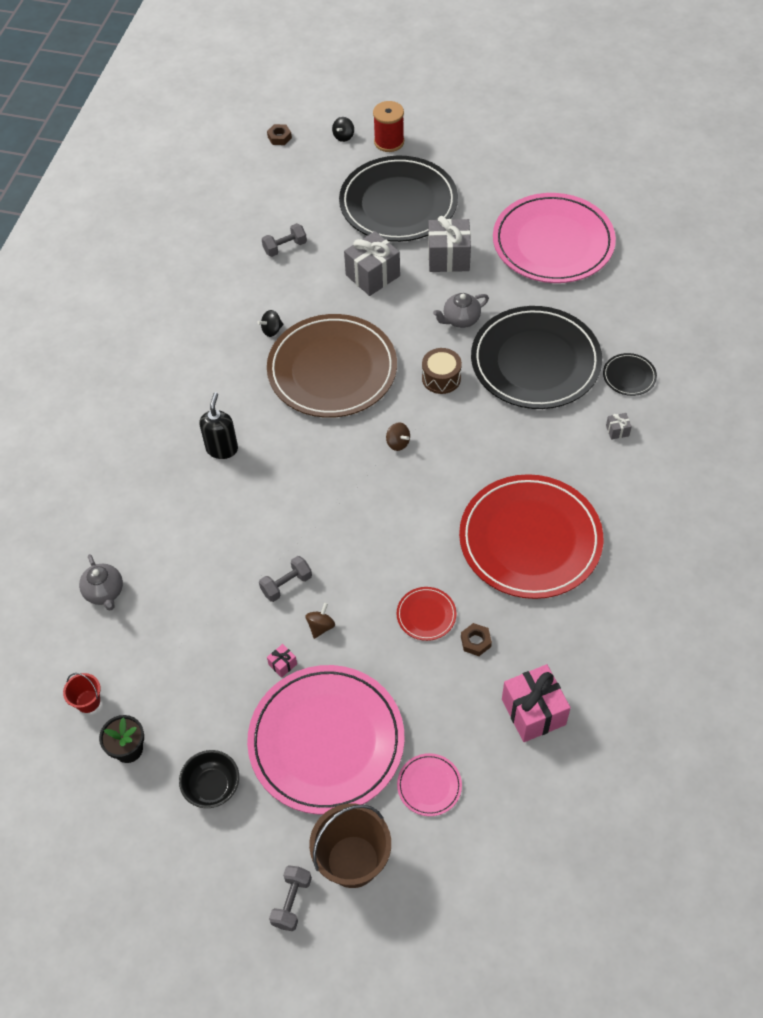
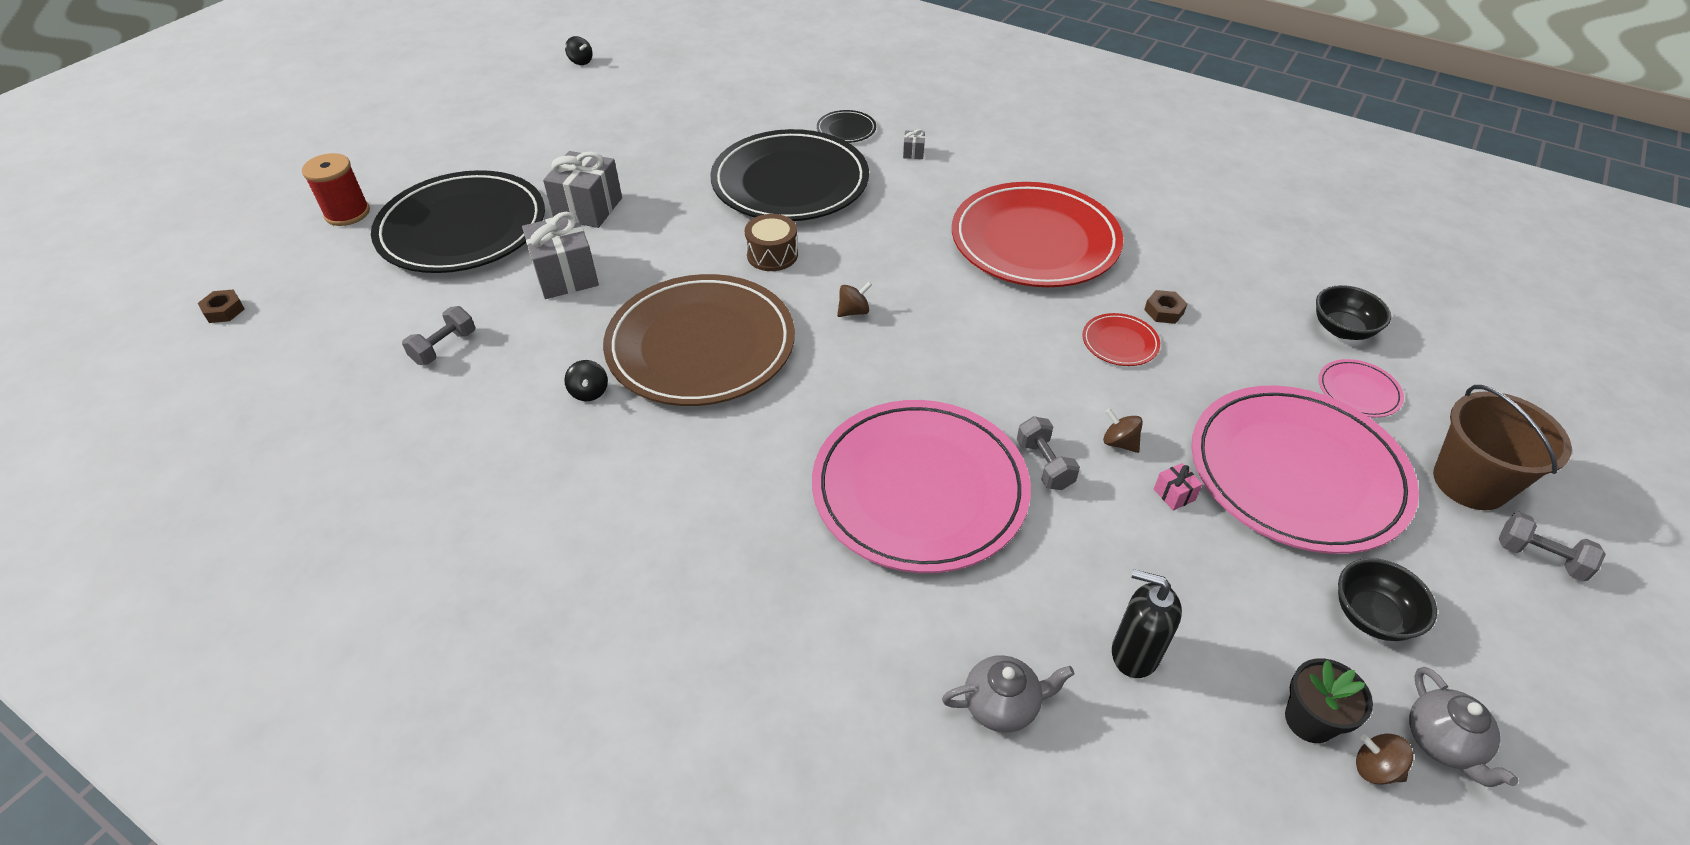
camera: 75 degrees left, 10 degrees down
(88, 701) = (1216, 769): red bucket -> none
(104, 784) = (1375, 768): none -> brown spinning top
(222, 449) = (778, 491): black soap dispenser -> black soap dispenser (1134, 653)
(285, 247) = (444, 347): grey dumbbell -> grey dumbbell turned 45 degrees clockwise
(343, 136) = (293, 249): black spinning top -> black spinning top (581, 61)
(460, 319) = (692, 220): grey teapot -> grey teapot (1442, 742)
(503, 775) = (1342, 329): none -> black bowl
(533, 712) = (1261, 289): pink gift -> none
(553, 243) = (628, 132): pink plate -> pink plate (919, 489)

